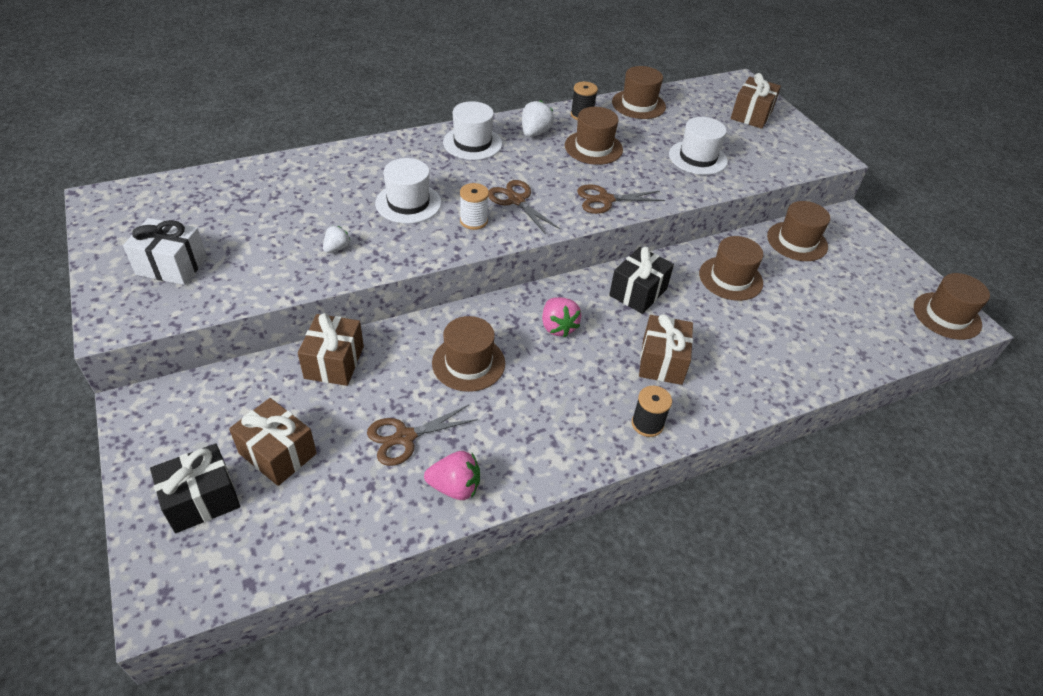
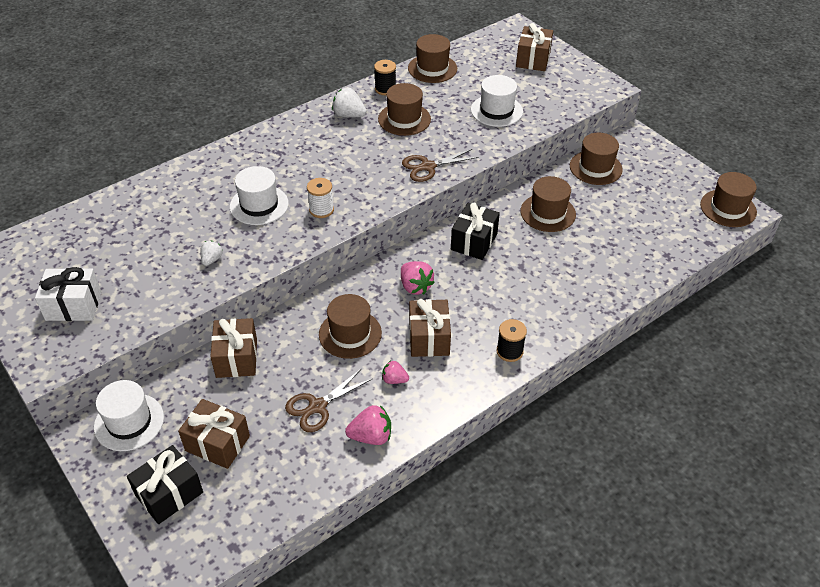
camera: 10 degrees left, 0 degrees up
(472, 143) = (296, 136): white hat -> white hat (129, 422)
(502, 426) = (394, 380): none -> pink strawberry
(516, 200) = (352, 183): brown scissors -> none
(535, 133) = (349, 115): white strawberry -> white strawberry turned 75 degrees counterclockwise
(662, 362) = (508, 297): brown gift -> brown gift (429, 338)

